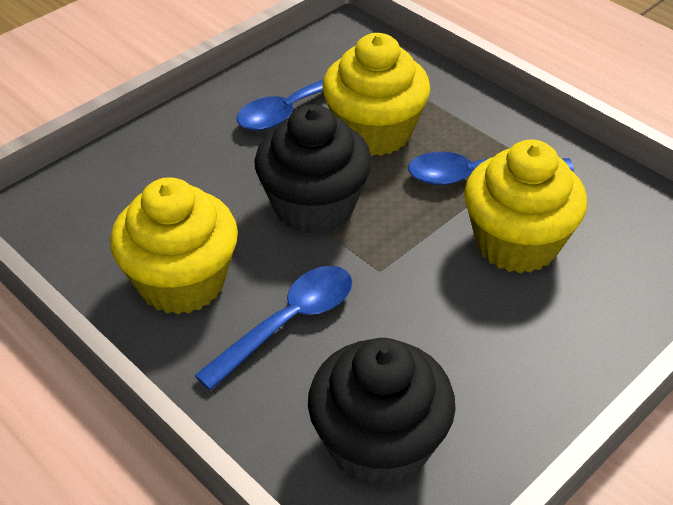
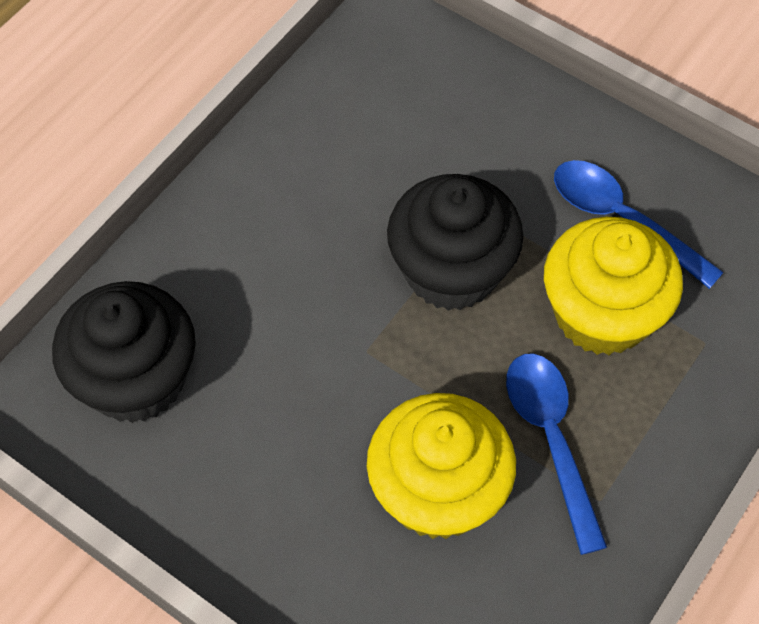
camera: 80 degrees right, 15 degrees up
(182, 282) = (314, 173): yellow cupcake -> none
(287, 323) = (275, 276): blue spoon -> none

